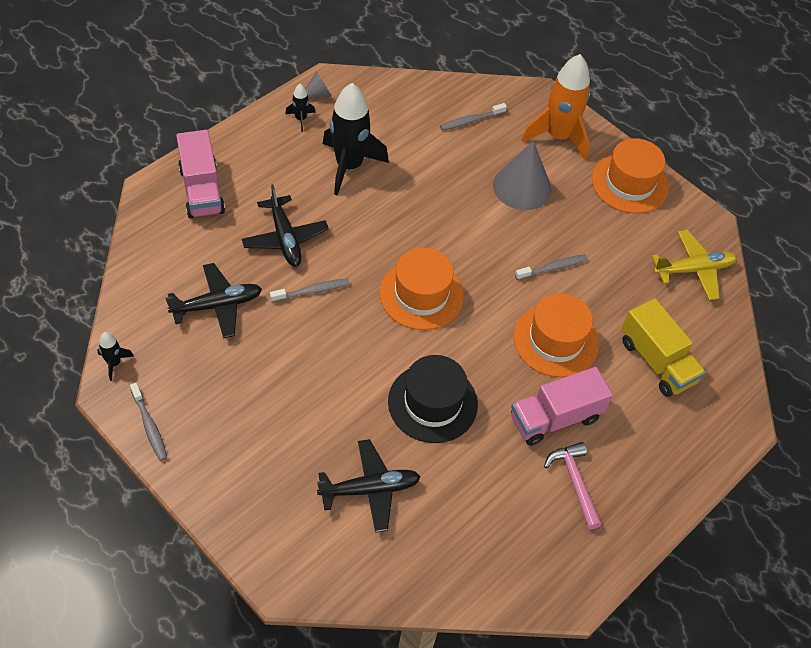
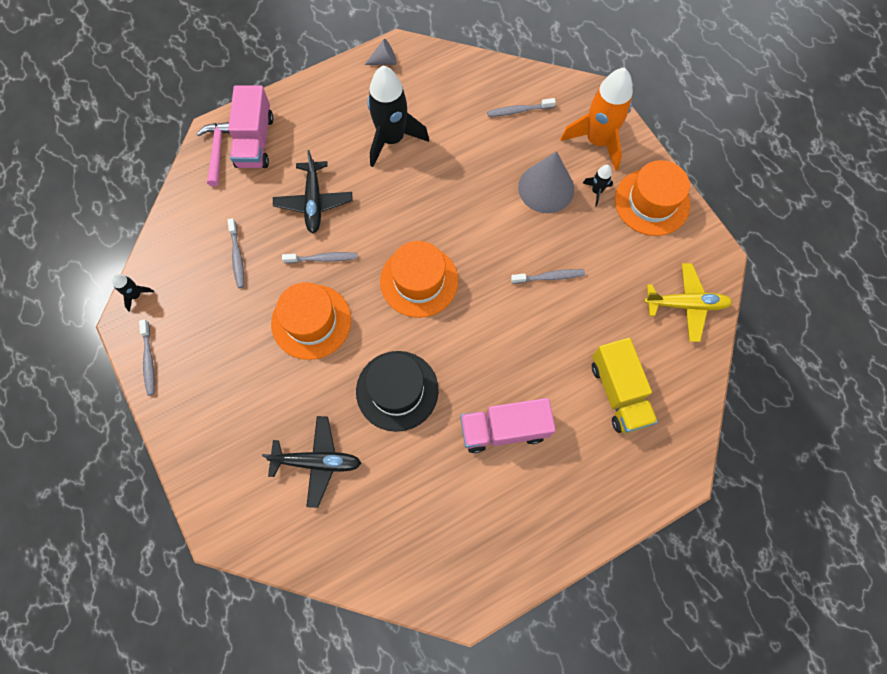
camera: 20 degrees right, 15 degrees up
(217, 305) = (237, 257): black plane -> grey toothbrush
(301, 119) = (362, 84): black rocket -> black rocket (596, 191)
(555, 340) = (529, 351): orange hat -> orange hat (311, 321)
(574, 482) = (502, 497): pink hammer -> pink hammer (217, 151)

